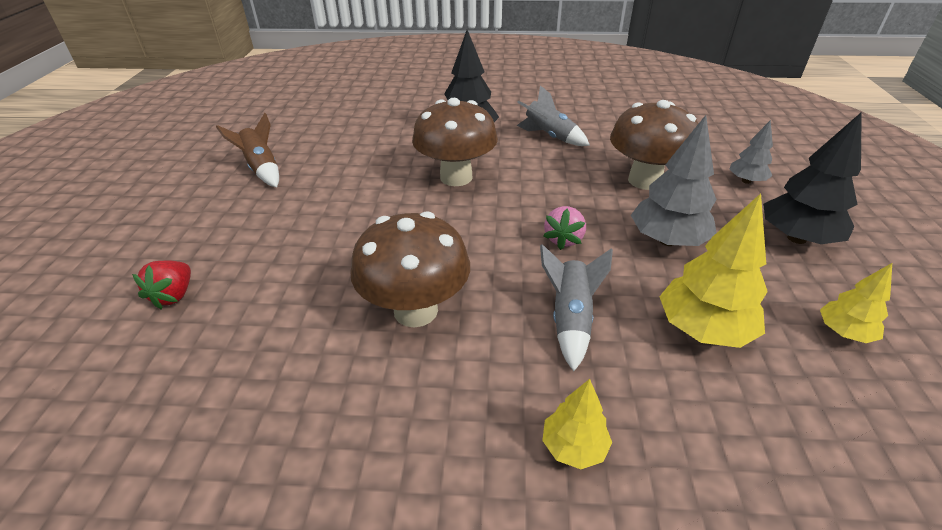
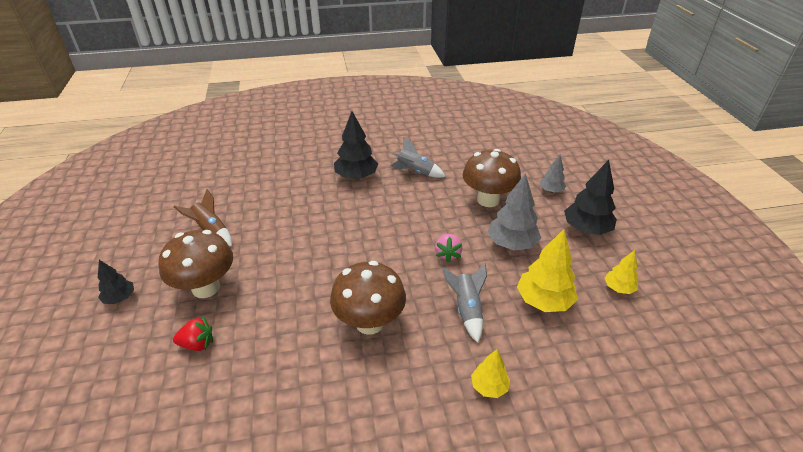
camera: 15 degrees left, 0 degrees up
(116, 225) = (120, 298): none -> black tree
(174, 295) = (197, 344): red strawberry -> red strawberry turned 90 degrees counterclockwise
(456, 177) = (360, 216): brown mushroom -> brown mushroom (206, 288)

